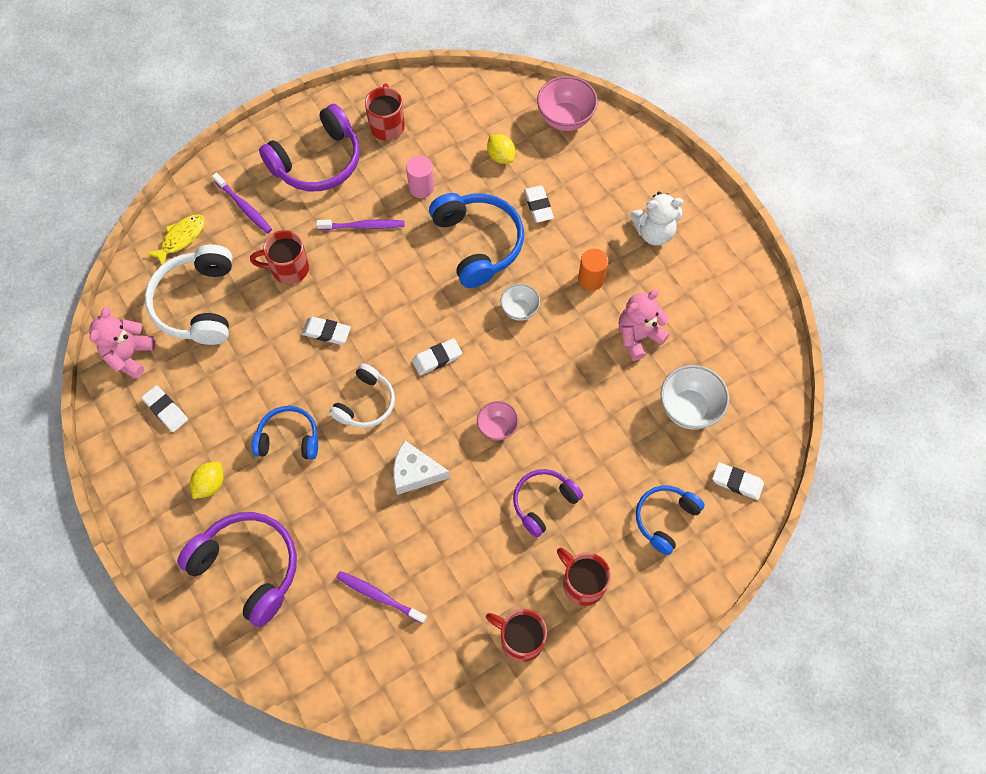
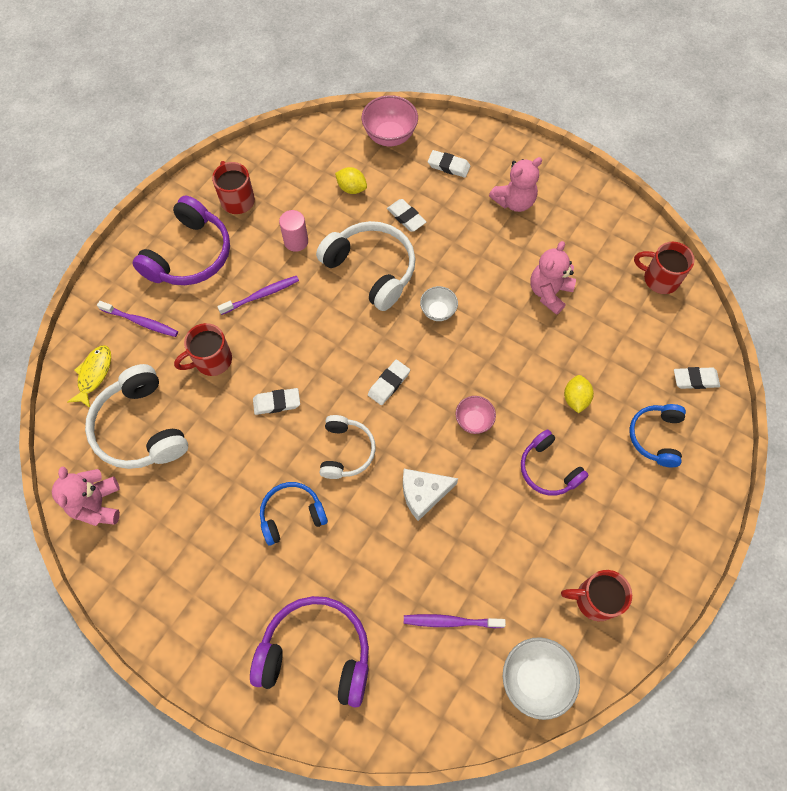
camera: 25 degrees left, 0 degrees up
(166, 410) = (160, 540): white eraser -> white eraser (448, 166)
(210, 484) = (239, 591): yellow lemon -> yellow lemon (575, 399)
(478, 243) = (371, 269): blue headphones -> white headphones
(543, 502) = (548, 469): purple headphones -> purple headphones turned 60 degrees counterclockwise
(582, 583) = (619, 524): red mug -> red mug (659, 279)
(591, 279) = (484, 261): orange cylinder -> none
(654, 232) = (514, 201): white teddy bear -> pink teddy bear
(689, 408) = (623, 335): white bowl -> white bowl (534, 679)

